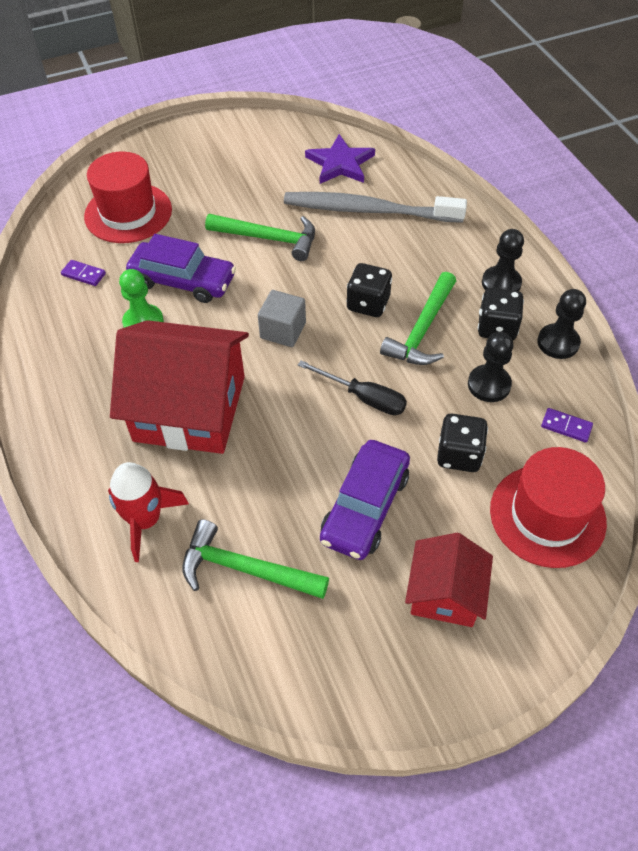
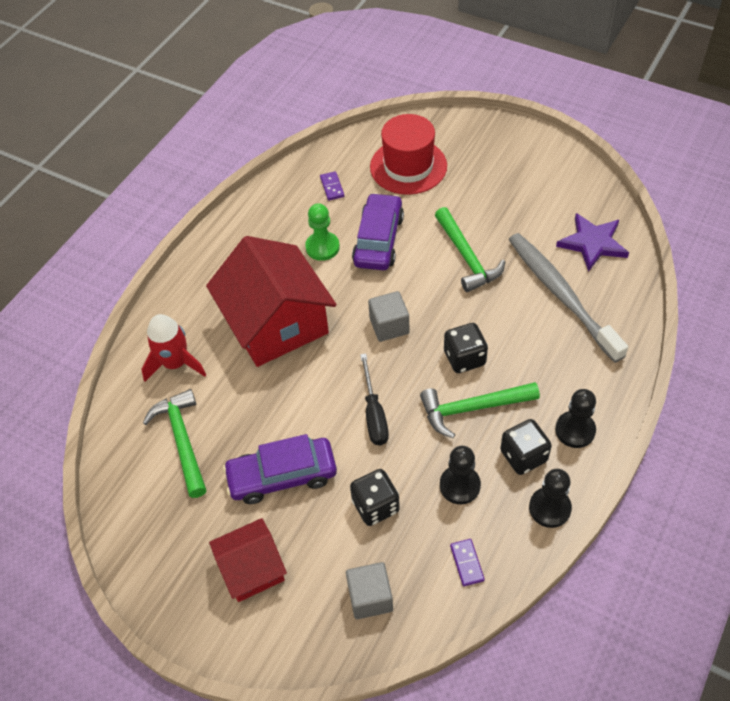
camera: 55 degrees right, 0 degrees up
(183, 280) = (378, 240): purple car -> purple car turned 150 degrees counterclockwise
(547, 515) = (370, 597): red hat -> grey cube

